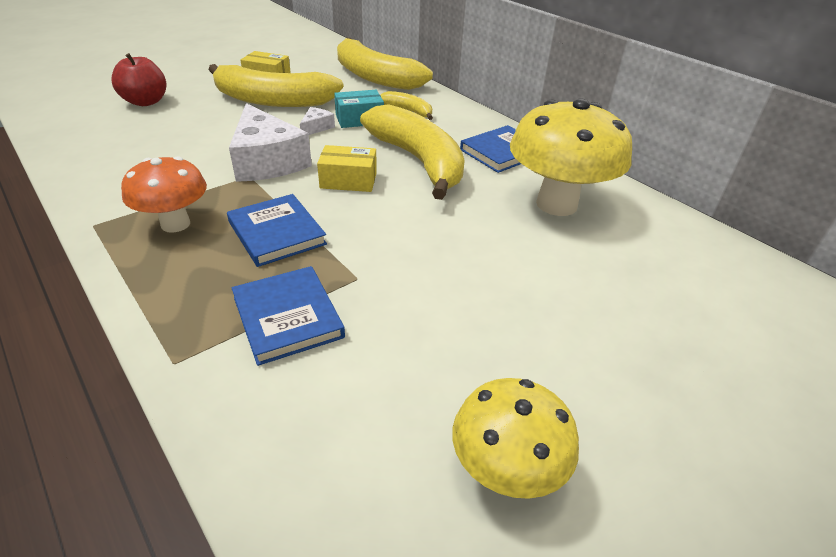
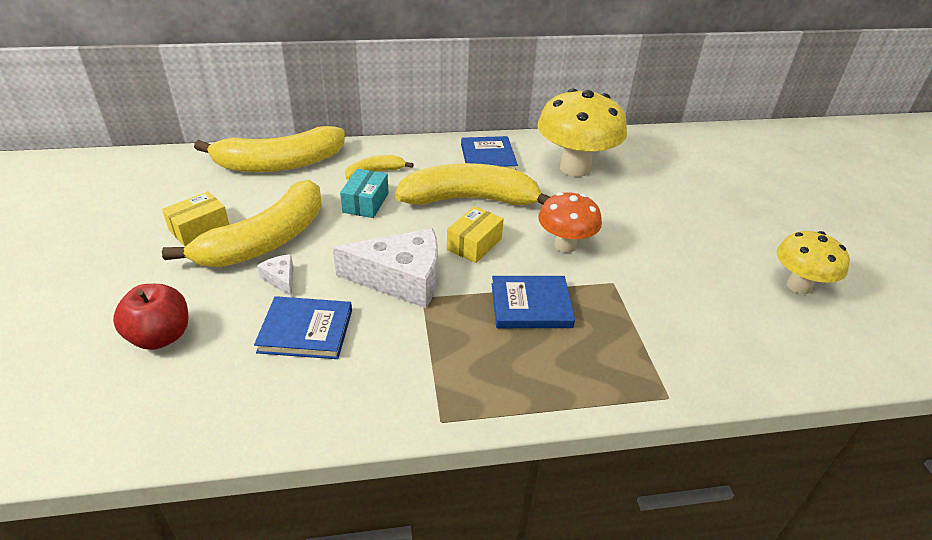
camera: 60 degrees left, 0 degrees up
(175, 224) = (477, 362): orange mushroom -> orange mushroom (565, 245)
(288, 317) = (642, 328): blue book -> blue book (306, 330)
(316, 127) = (358, 231): white cheese -> white cheese (281, 279)

